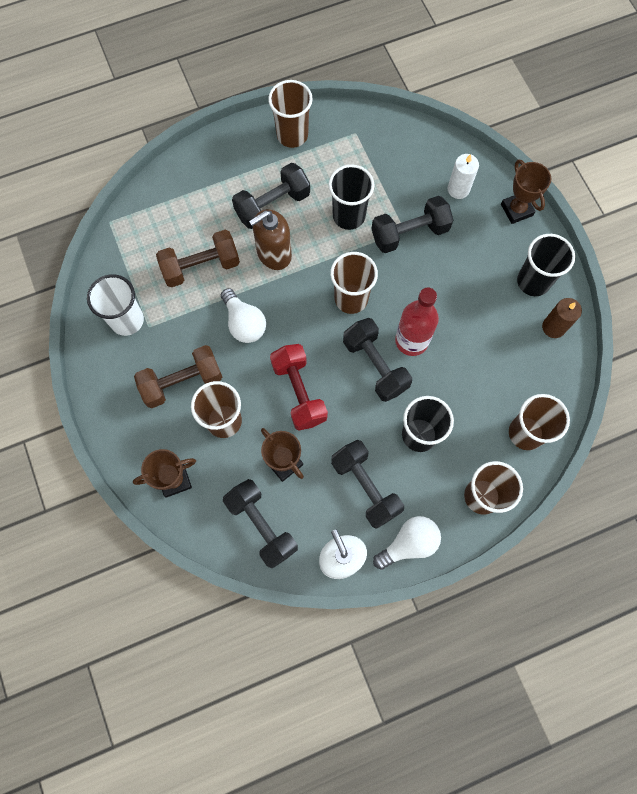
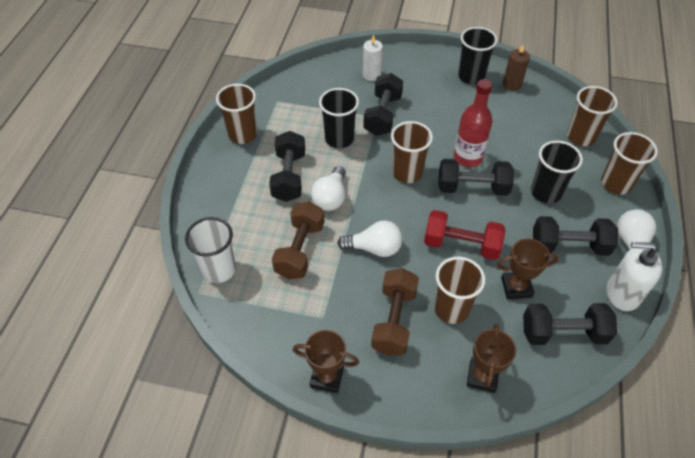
camera: 55 degrees left, 20 degrees down
(127, 320) = (303, 330): white cup -> white cup (219, 269)
(274, 254) = (331, 198): brown soap dispenser -> white light bulb
(516, 210) = (412, 57): brown trophy -> brown trophy (327, 377)

